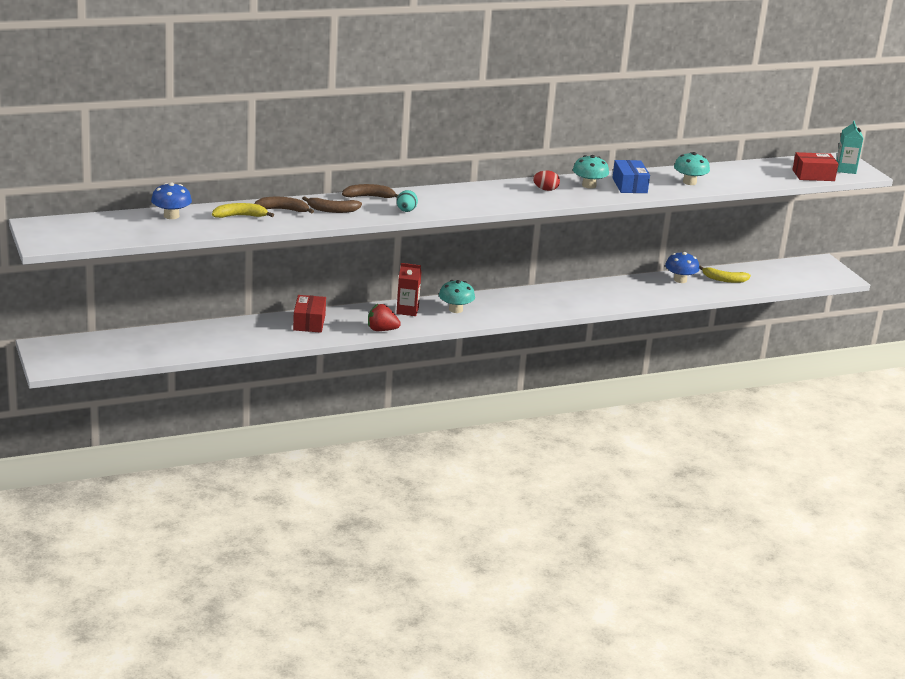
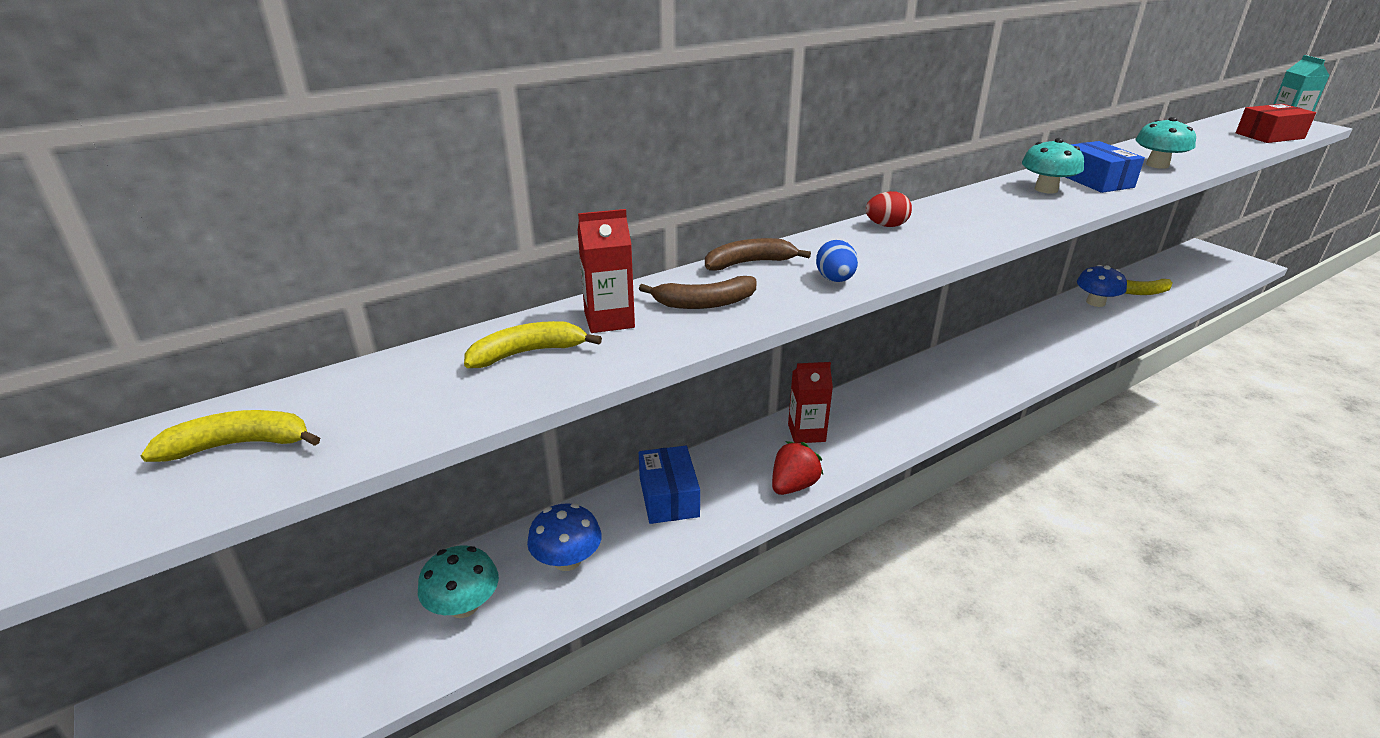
camera: 10 degrees left, 5 degrees up
(121, 227) = (239, 445): none -> yellow banana
(171, 216) = (370, 383): blue mushroom -> blue mushroom (567, 560)
(283, 210) = (609, 320): brown banana -> red carton
(309, 322) = (668, 497): red box -> blue box
(381, 330) = (793, 486): red strawberry -> red strawberry turned 135 degrees clockwise
(406, 211) = (835, 280): turquoise egg -> blue egg
(455, 309) = (872, 414): turquoise mushroom -> turquoise mushroom (463, 606)
(545, 189) = (999, 205): red egg -> red egg (886, 226)

